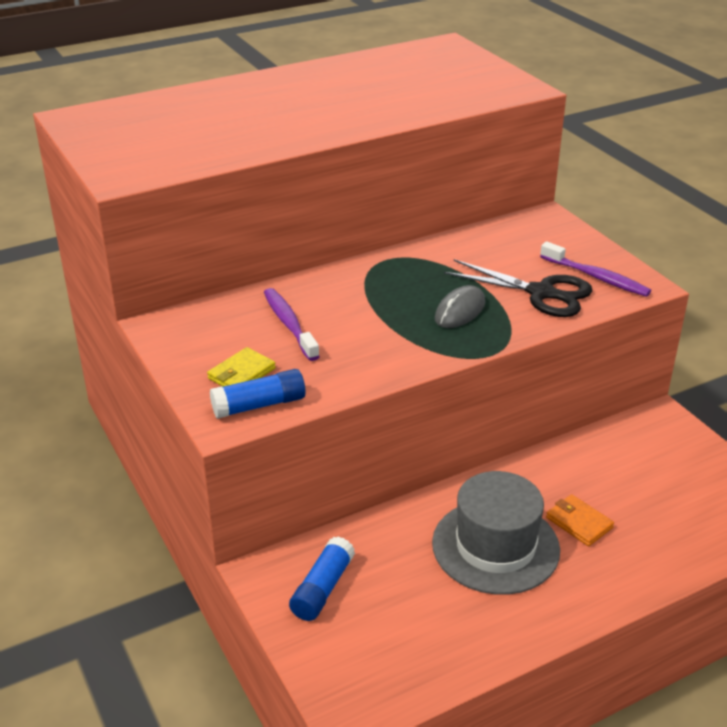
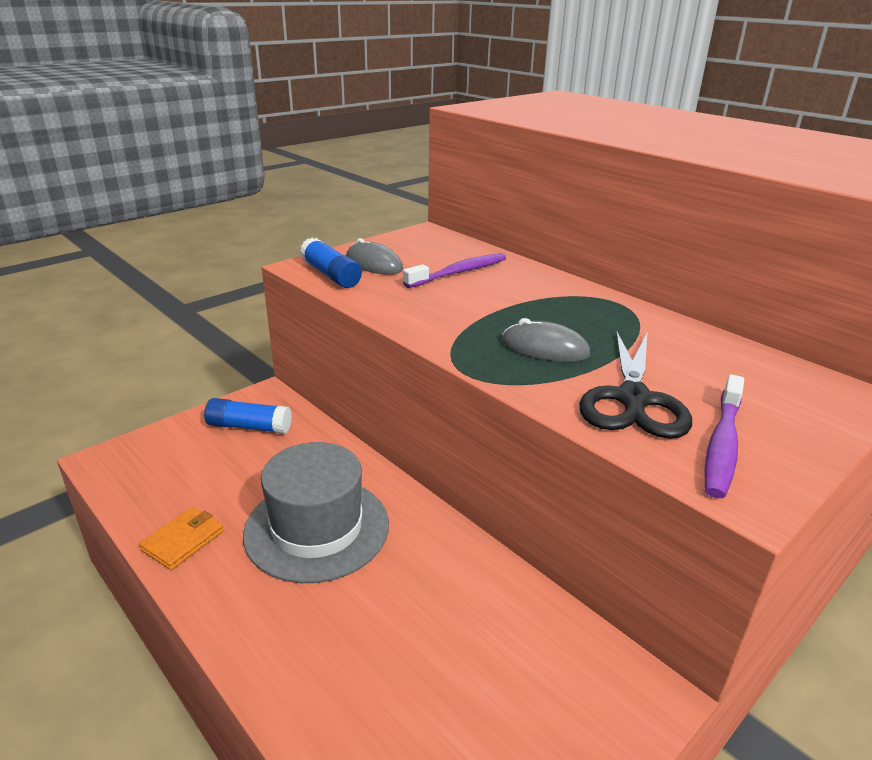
camera: 75 degrees right, 5 degrees down
(241, 373) = (374, 264): yellow wallet -> grey mouse
(579, 522) = (371, 599): orange wallet -> orange wallet (183, 540)

